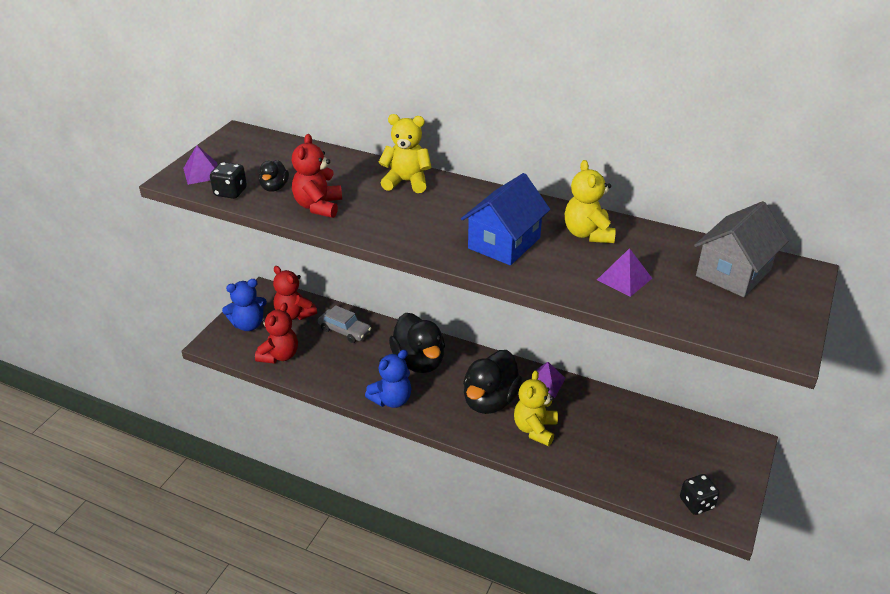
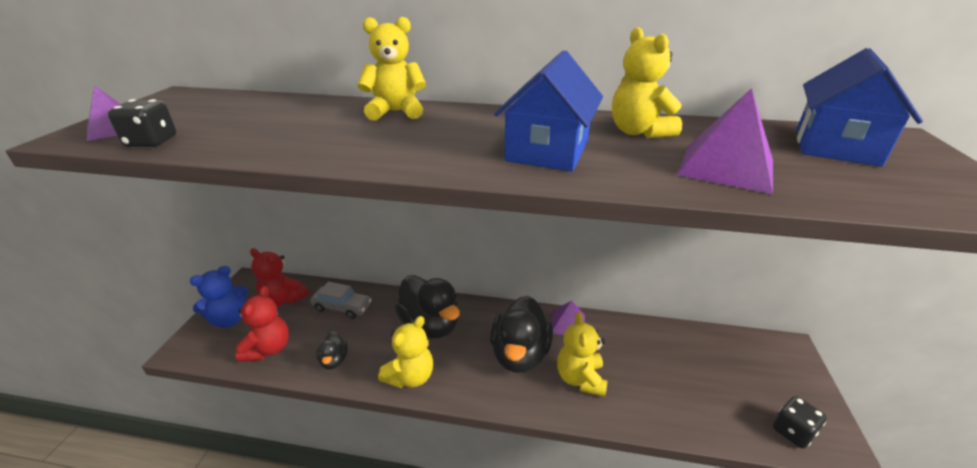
camera: 15 degrees left, 5 degrees down
(274, 187) = (219, 132): black duck -> black duck (334, 360)
(318, 206) = (282, 143): red teddy bear -> none
(391, 400) = (410, 377): blue teddy bear -> yellow teddy bear
(624, 279) = (726, 167): purple pyramid -> purple pyramid, size x1.53
(733, 273) = (835, 146): grey house -> blue house

